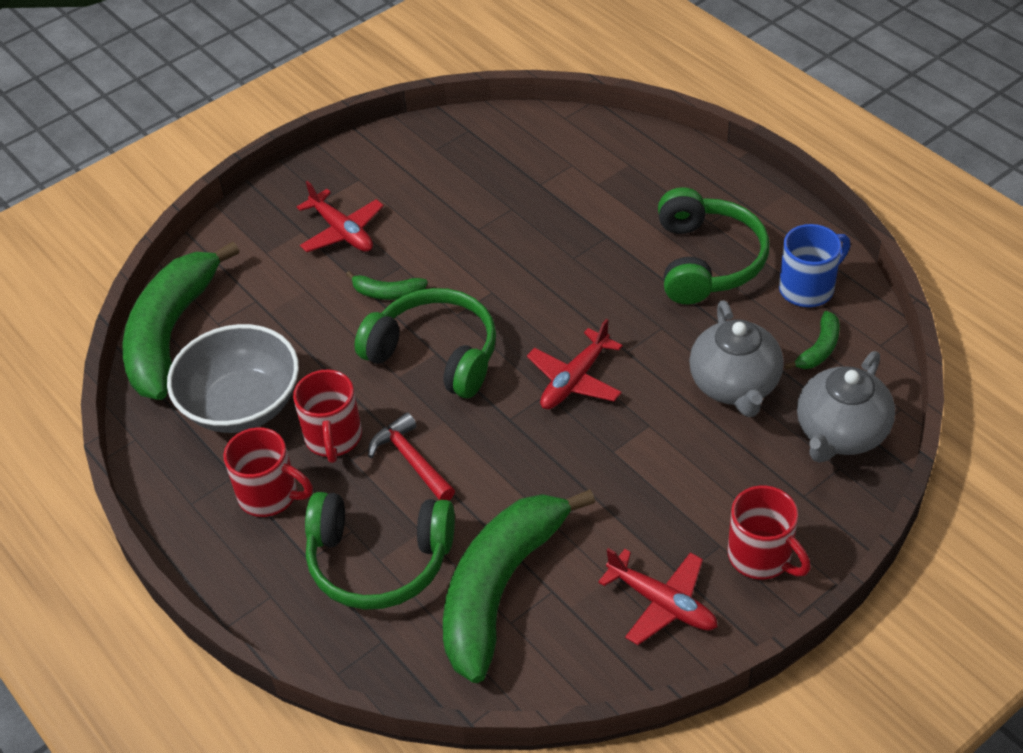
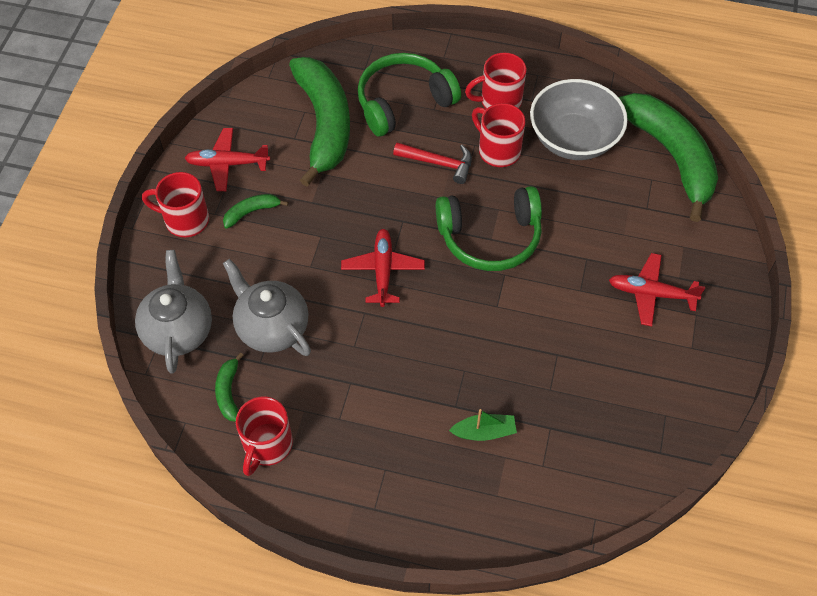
camera: 140 degrees right, 10 degrees up
(387, 293) = (567, 263): green banana -> green banana (251, 212)
(599, 207) = (484, 432): none -> green boat
(706, 261) = (362, 426): green headphones -> none
(808, 288) = (267, 446): blue mug -> red mug

